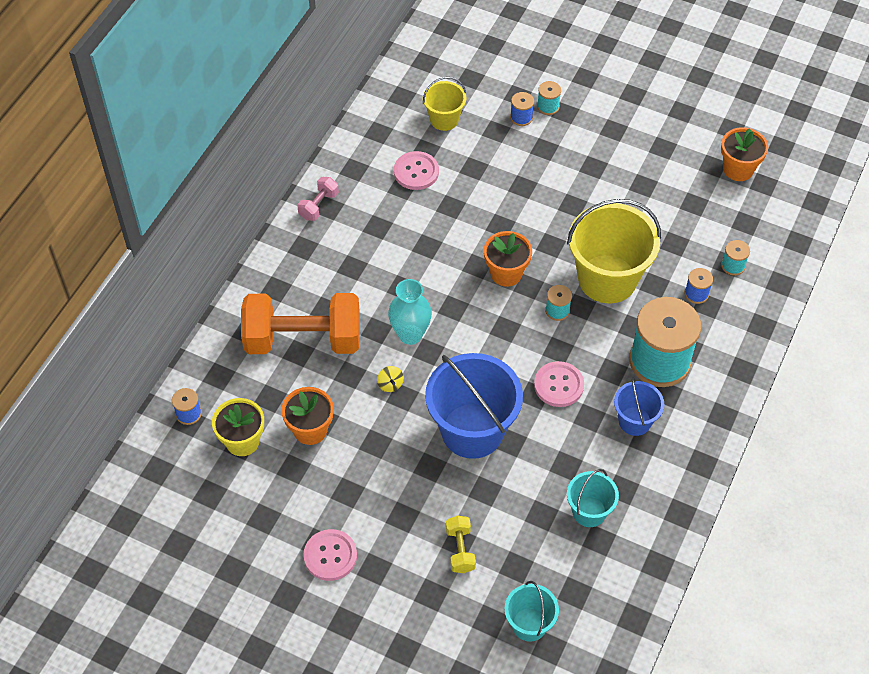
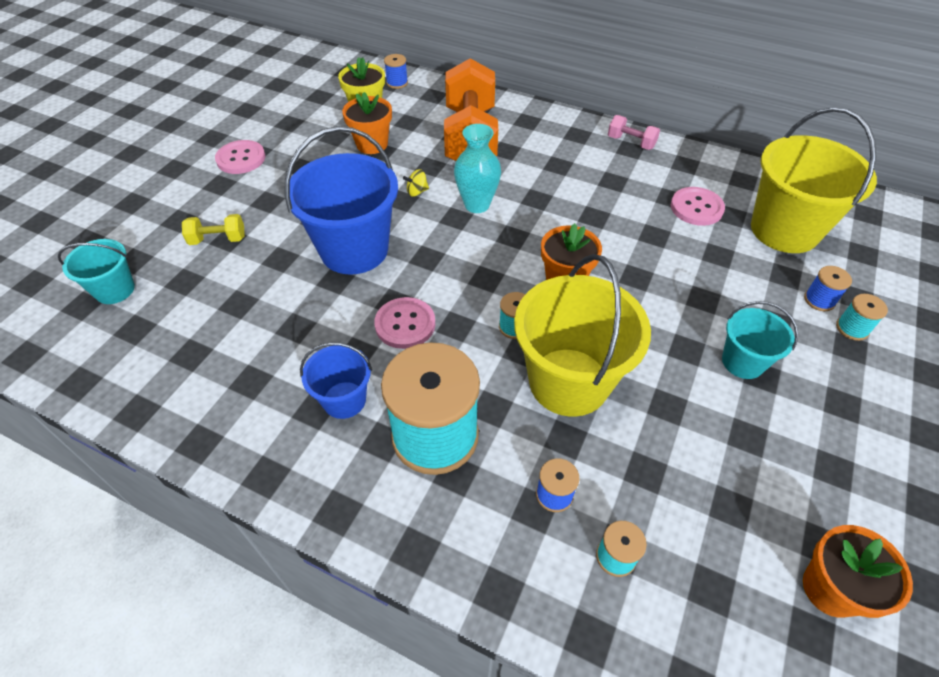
camera: 90 degrees right, 5 degrees down
(444, 119) = (784, 230): yellow bucket -> yellow bucket, size x1.90
(589, 511) = (229, 346): turquoise bucket -> turquoise bucket (743, 362)

